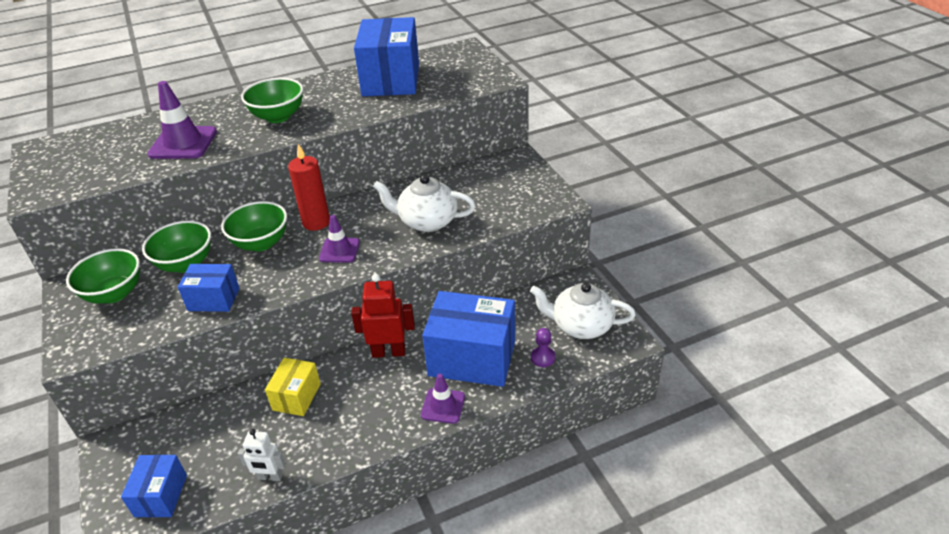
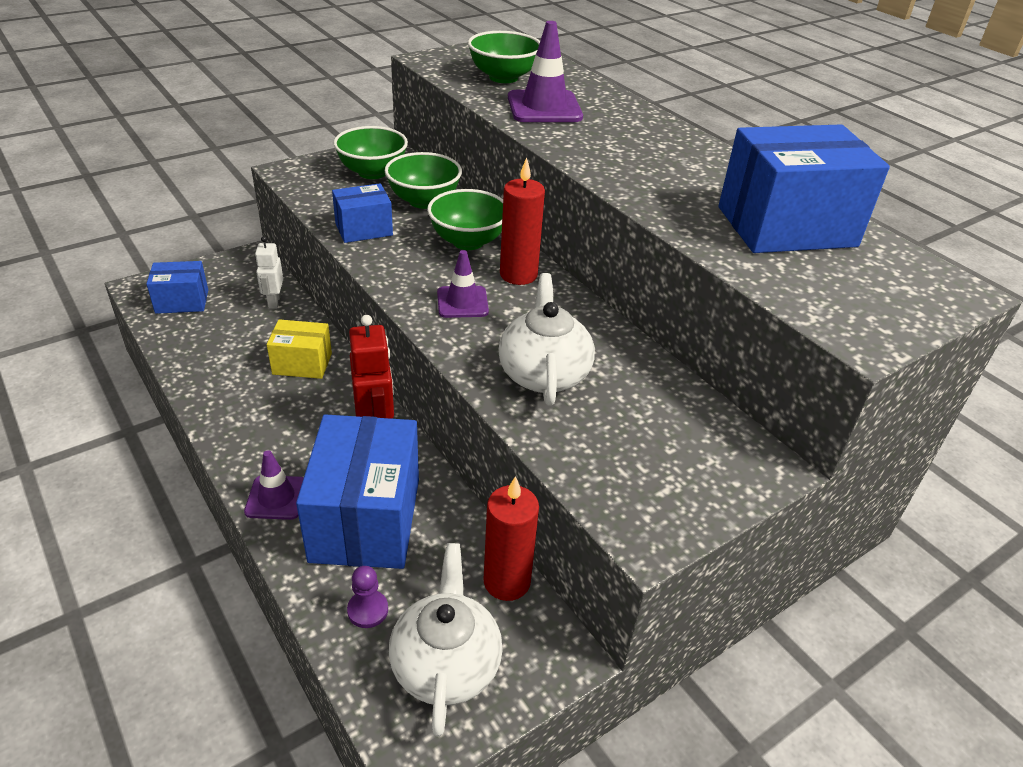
camera: 75 degrees right, 0 degrees up
(214, 299) = (364, 229): blue box -> blue box turned 75 degrees clockwise
(270, 477) = (189, 366): white robot -> white robot (274, 302)
(278, 117) = (629, 153): green bowl -> green bowl (503, 77)
(529, 298) = (507, 581): none -> red candle

